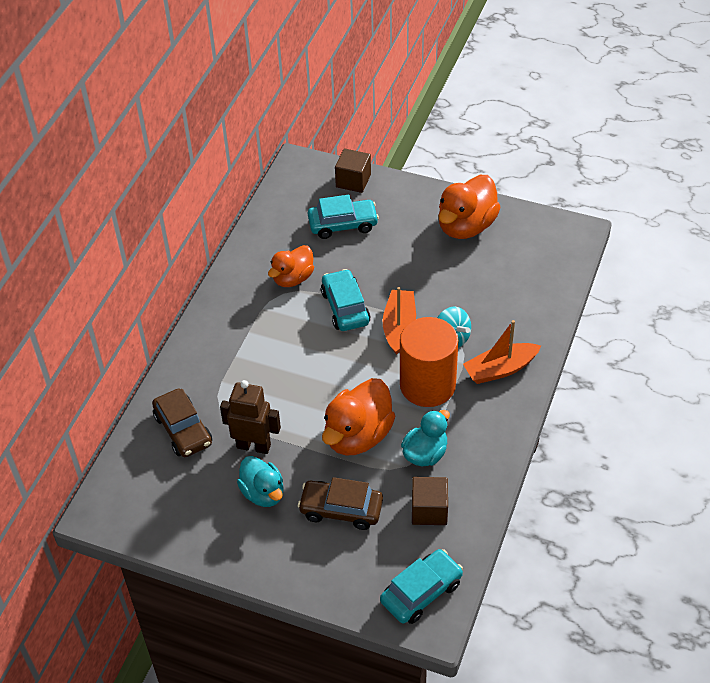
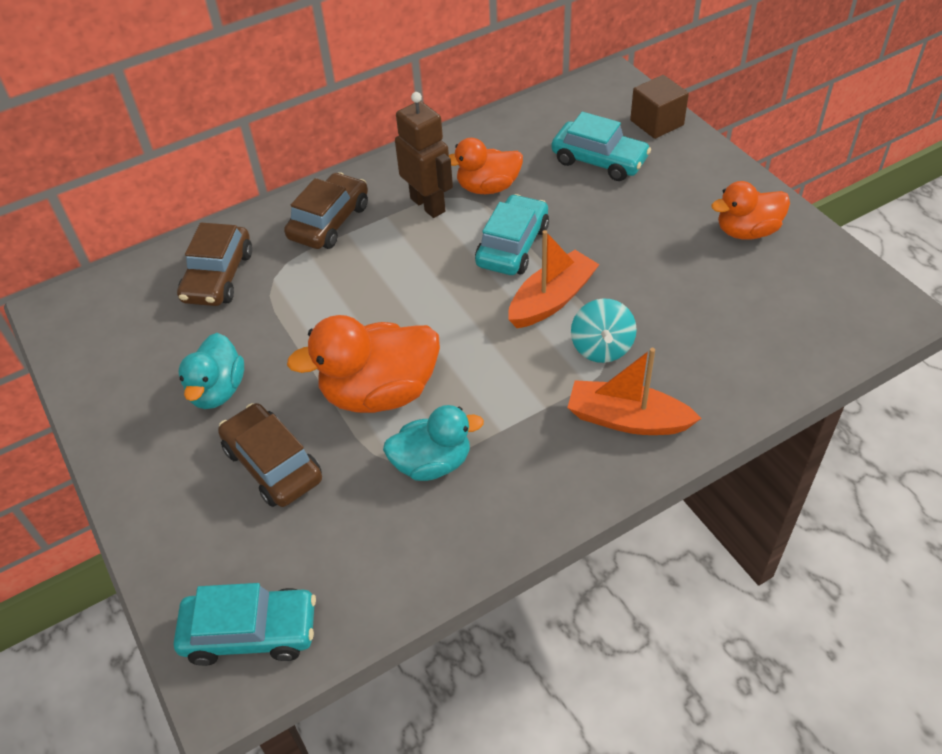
camera: 40 degrees right, 0 degrees up
(216, 355) = (329, 222): none -> brown car
(254, 446) = (264, 334): brown robot -> brown robot (428, 205)
(427, 385) = (517, 384): orange cylinder -> none
(429, 510) = (366, 535): brown cube -> none
(466, 226) = (747, 231): orange duck -> orange duck, size x0.64

